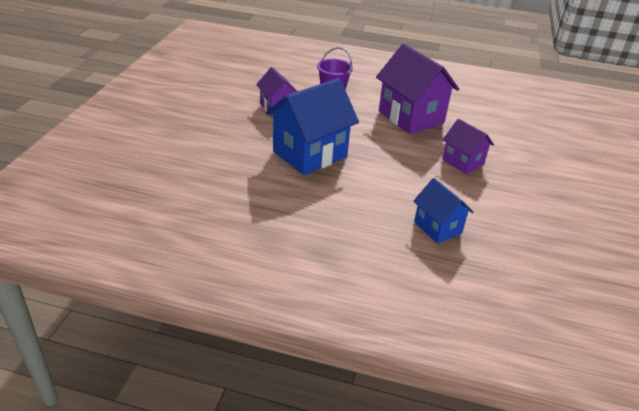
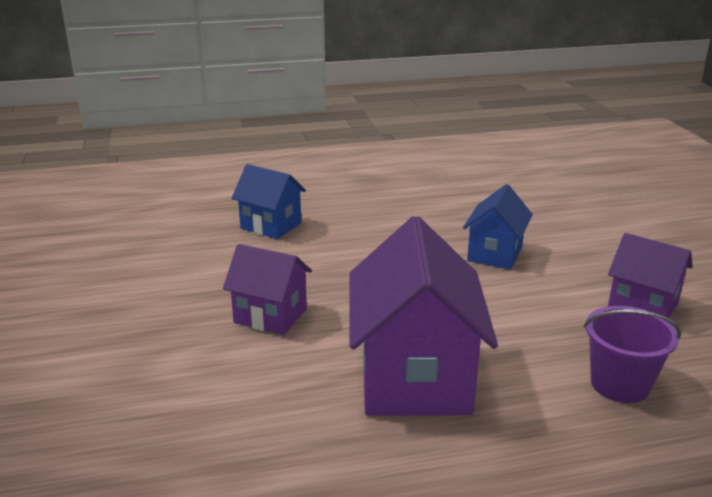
camera: 155 degrees right, 10 degrees down
(310, 154) = (495, 254): blue house -> blue house, size x0.56
(411, 117) = (414, 378): purple house -> purple house turned 60 degrees clockwise

